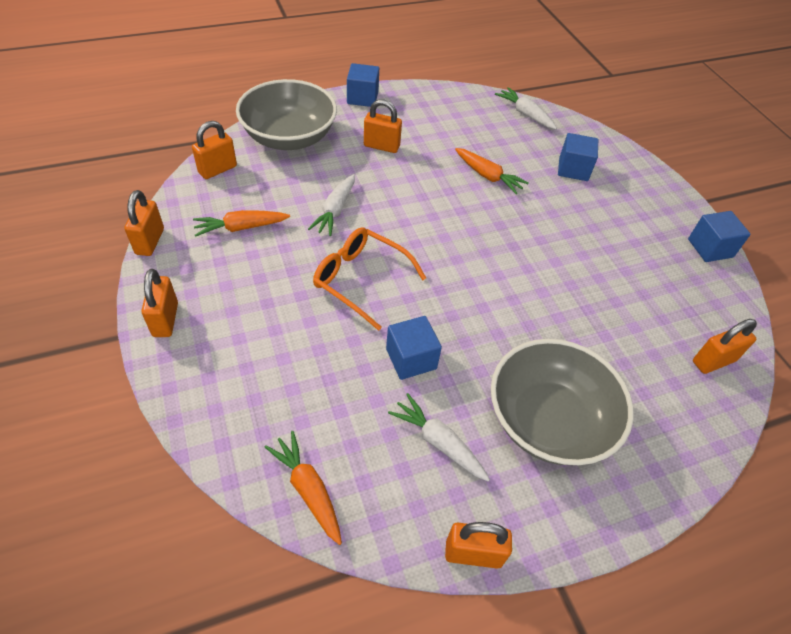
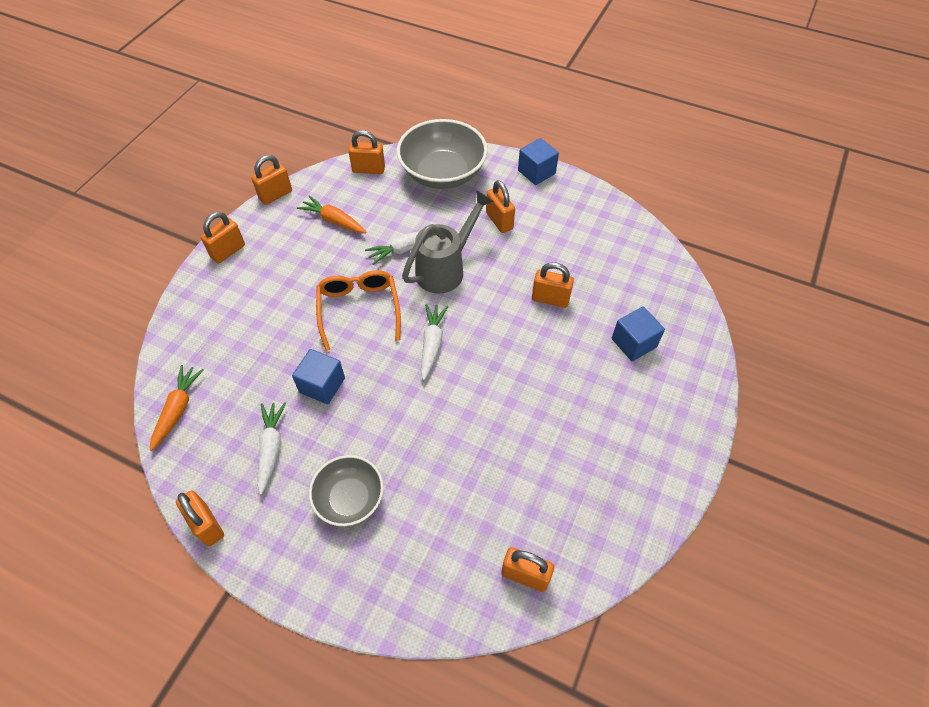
camera: 50 degrees right, 5 degrees up
(388, 203) = (446, 268): none -> grey watering can
(488, 176) = (550, 299): orange carrot -> orange padlock
(525, 114) = (659, 268): white carrot -> white carrot (432, 343)
(548, 420) = (350, 498): grey bowl -> grey bowl, size x0.60
(710, 248) = (663, 498): blue cube -> none

